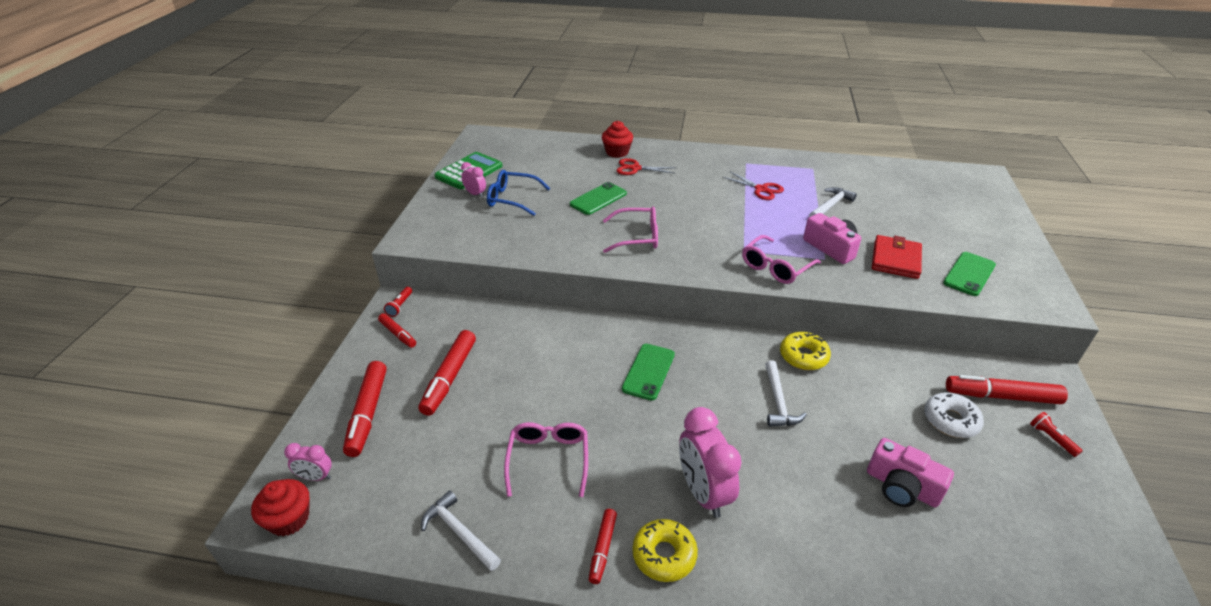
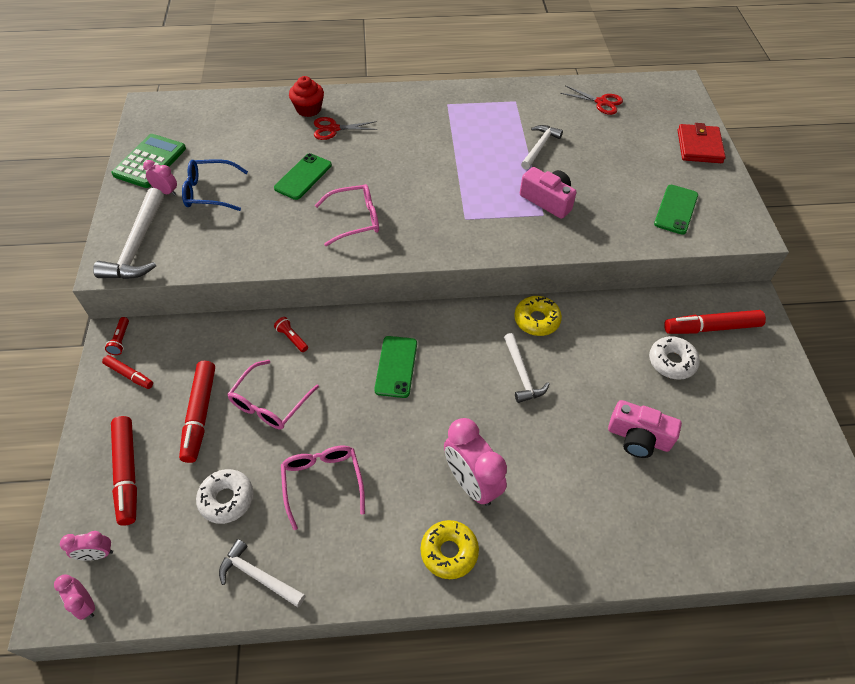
camera: 15 degrees left, 15 degrees up
(289, 519) = (86, 604): red cupcake -> pink clock
(437, 228) = (137, 245): none -> white hammer
(451, 455) = (227, 499): none -> white donut
(603, 548) = (394, 559): red marker -> none
(761, 189) = (468, 137): red scissors -> red scissors (601, 102)
(775, 267) = (498, 234): pink glasses -> pink glasses (269, 403)
(895, 260) = (608, 204): red wallet -> red wallet (699, 146)
(1051, 438) = (754, 362): red flashlight -> red flashlight (292, 338)

